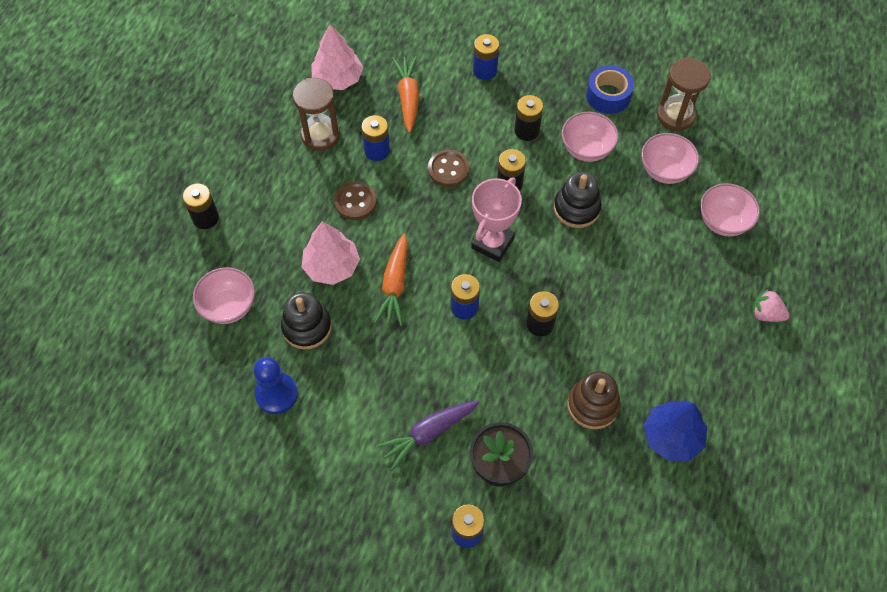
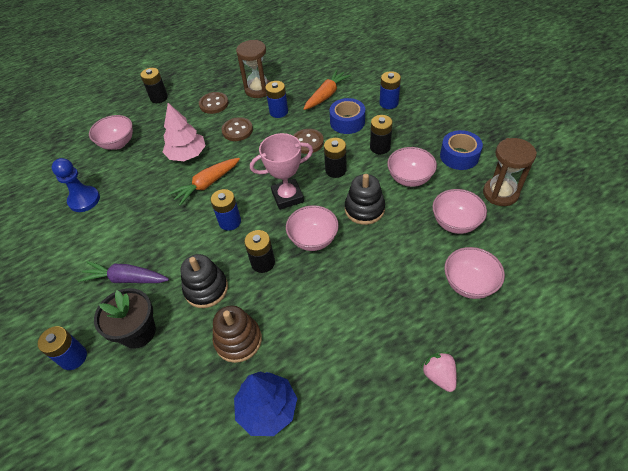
camera: 45 degrees right, 10 degrees down
(287, 185) = (214, 104): none -> brown button
(307, 327) = (138, 177): black stacking toy -> black stacking toy (206, 289)
(338, 79) = (298, 68): pink tree -> none
(465, 119) = (347, 122): none -> blue tape
(561, 270) = (313, 239): none -> pink bowl

